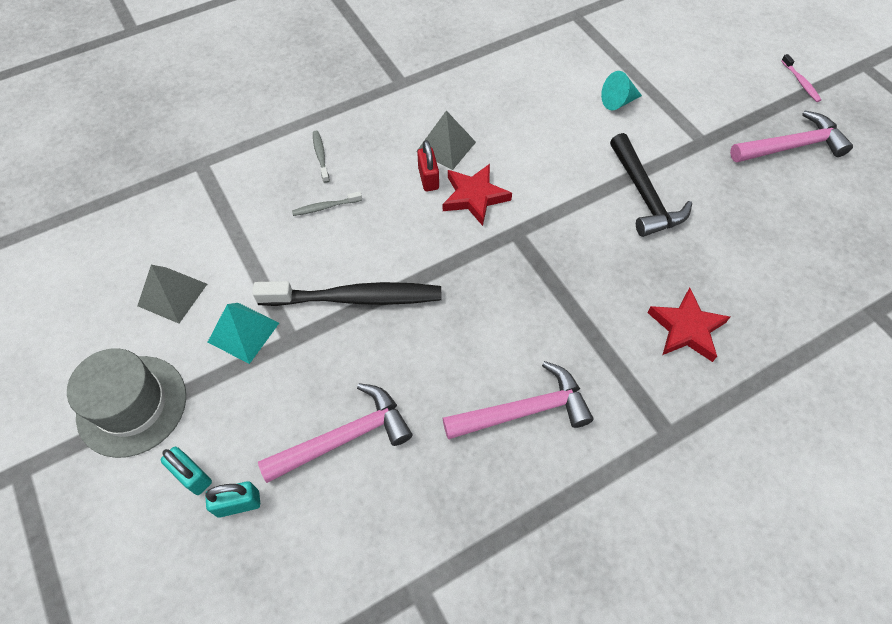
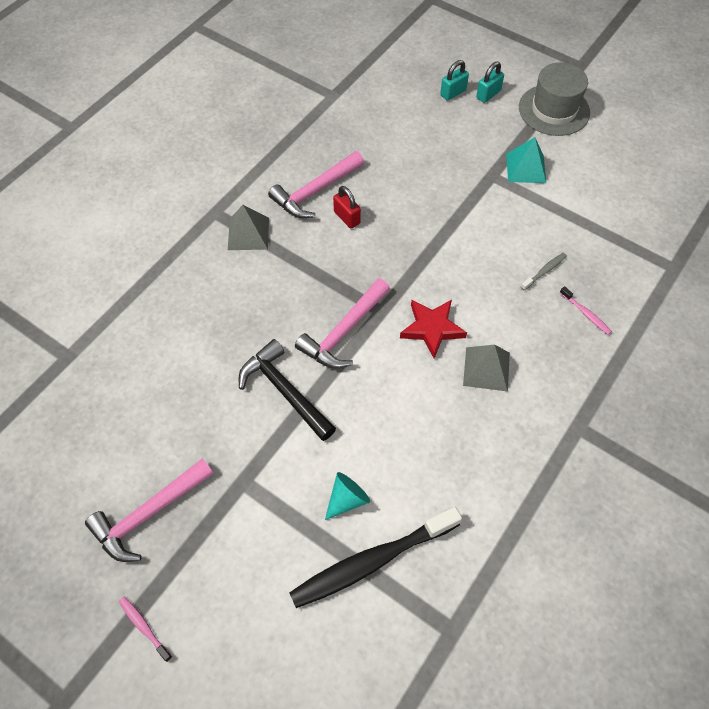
camera: 155 degrees right, 0 degrees up
(172, 295) = (593, 171): grey pyramid -> grey pyramid (248, 233)
(192, 476) = (488, 94): turquoise padlock -> turquoise padlock turned 60 degrees counterclockwise
(320, 156) = (586, 314): grey toothbrush -> pink toothbrush
(345, 437) = (417, 139): pink hammer -> pink hammer (344, 332)
(355, 298) = (469, 215): black toothbrush -> black toothbrush (371, 561)
(428, 178) = (481, 330): red padlock -> red padlock (347, 217)
(686, 328) = (219, 285): red star -> none

